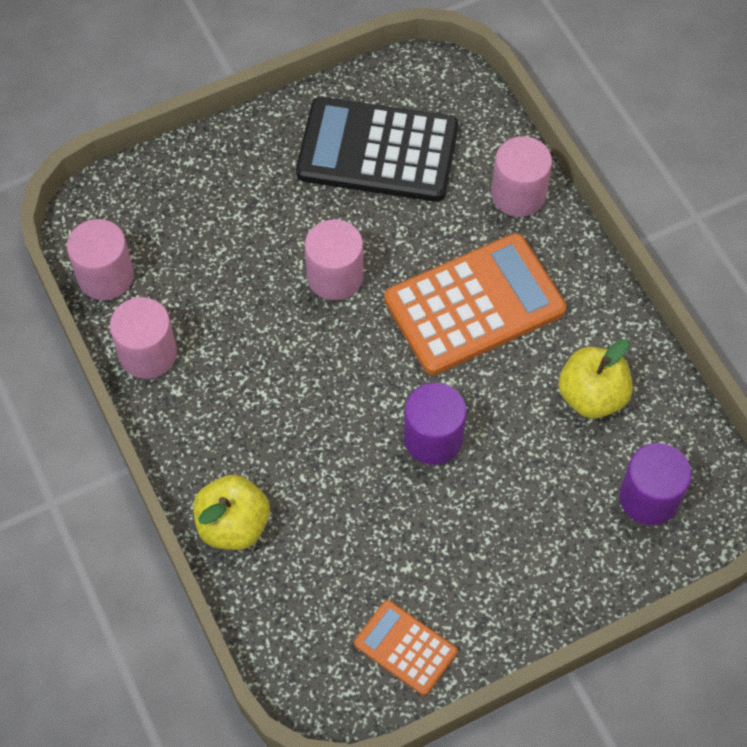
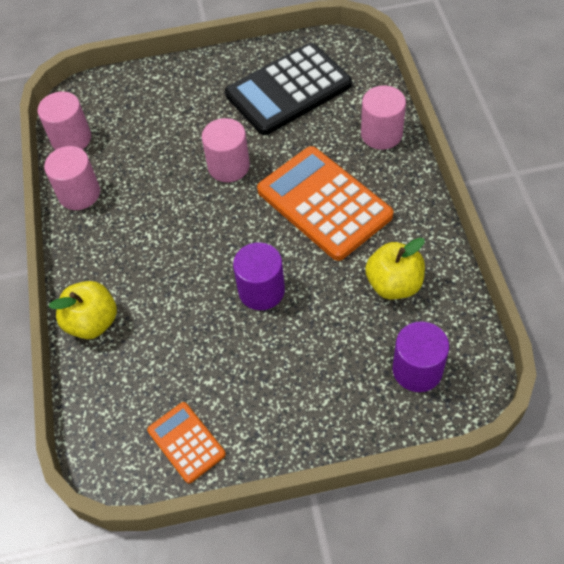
camera: 20 degrees right, 5 degrees down
(377, 151) = (288, 90): black calculator -> black calculator turned 60 degrees counterclockwise
(474, 305) = (324, 203): orange calculator -> orange calculator turned 120 degrees counterclockwise

